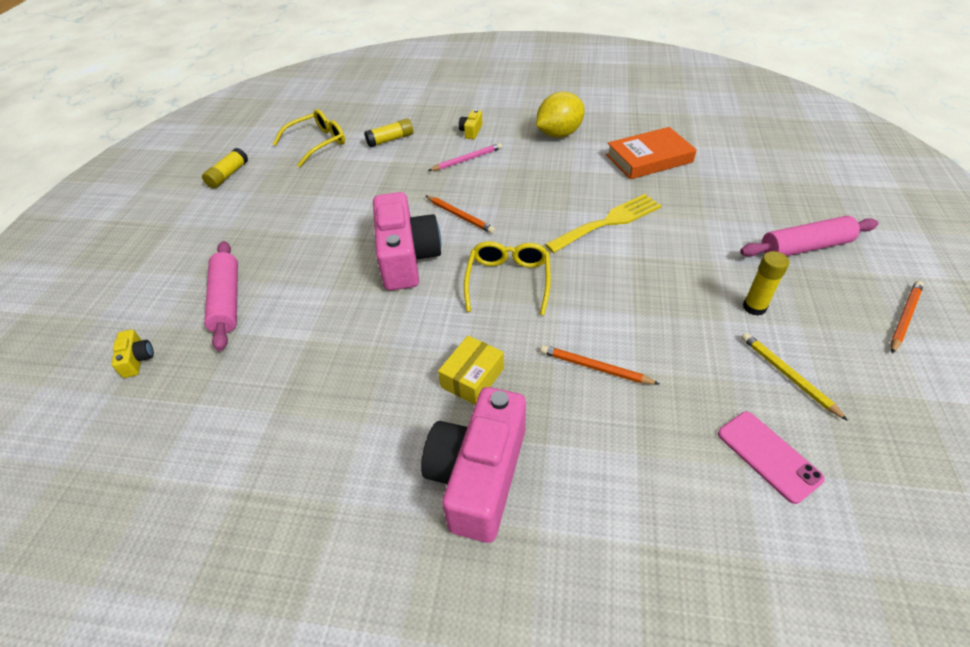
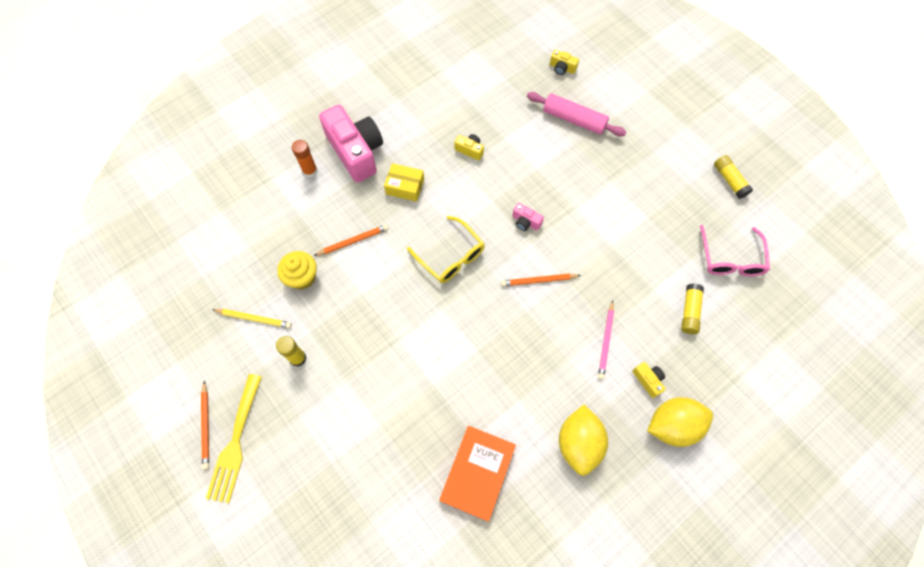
camera: 130 degrees right, 20 degrees up
(317, 144) = (730, 258): yellow glasses -> pink glasses
(356, 357) = (470, 150): none -> yellow camera
(406, 257) = (525, 222): pink camera -> pink camera, size x0.41
(472, 378) = (405, 187): yellow box -> yellow box turned 60 degrees counterclockwise
(489, 111) = (673, 425): none -> yellow lemon
(569, 504) = (310, 171): none -> orange glue stick
(608, 222) = (441, 361): yellow fork -> yellow fork (235, 442)
(692, 375) = (302, 277): none -> yellow cupcake
(768, 456) = (241, 261): pink phone -> none
(804, 247) = (295, 451): pink rolling pin -> none

